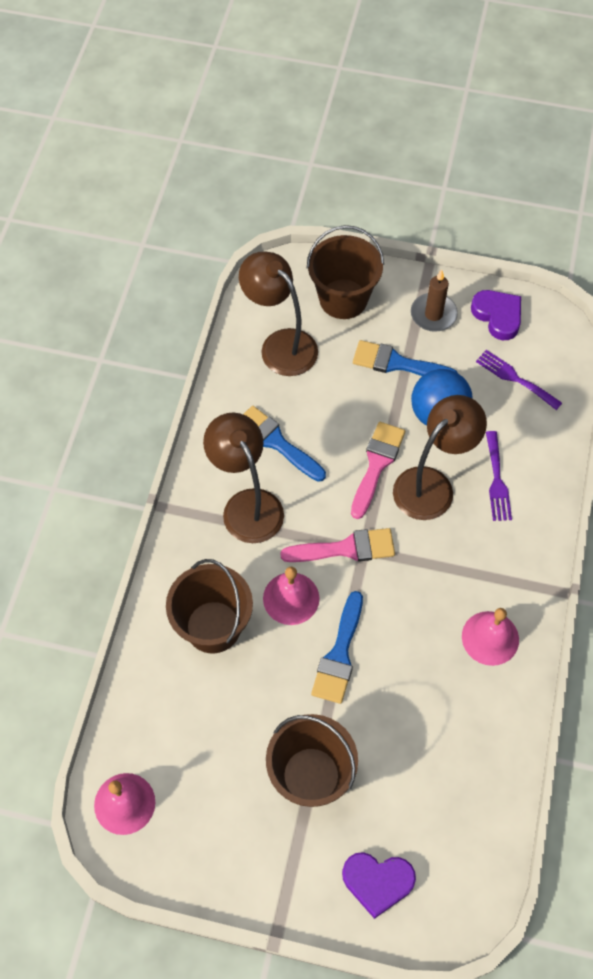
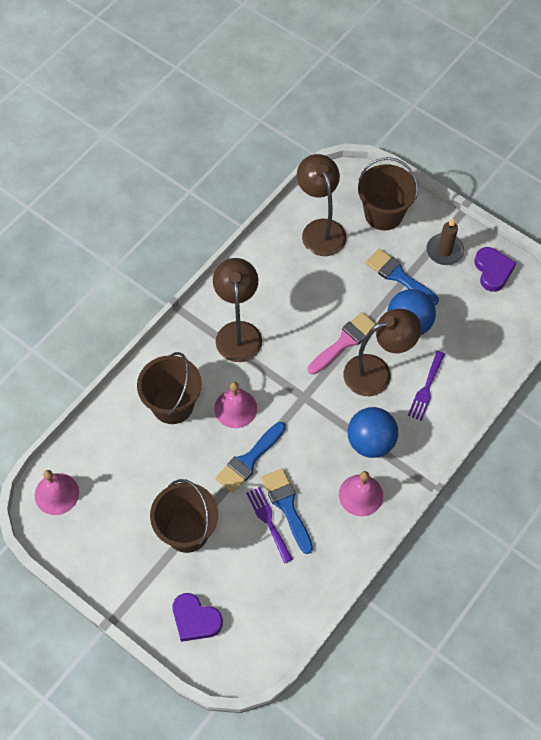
camera: 25 degrees right, 0 degrees up
(276, 442) = (281, 297): blue brush -> blue brush (287, 506)
(346, 548) = (291, 391): pink brush -> none
(468, 570) = (370, 442): none -> blue ball
(515, 378) = (480, 321): purple fork -> purple fork (268, 521)

